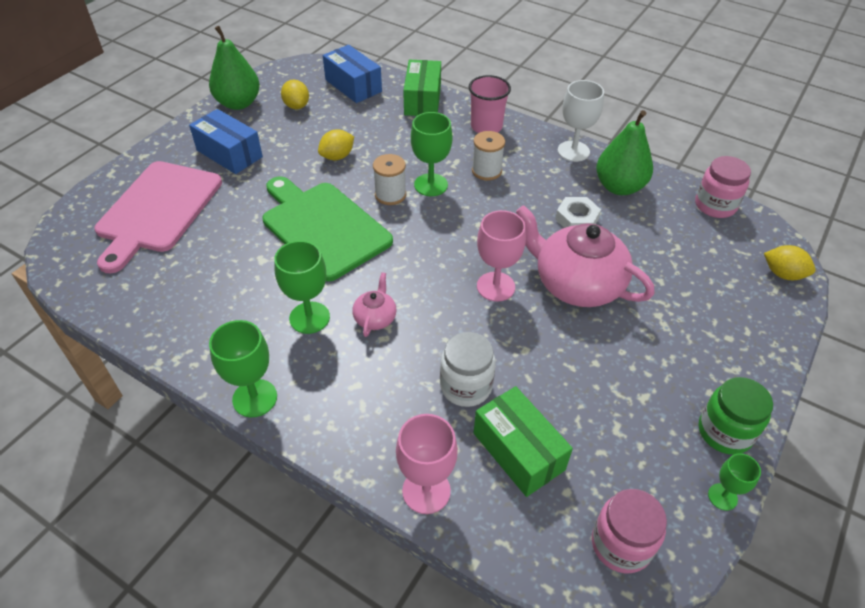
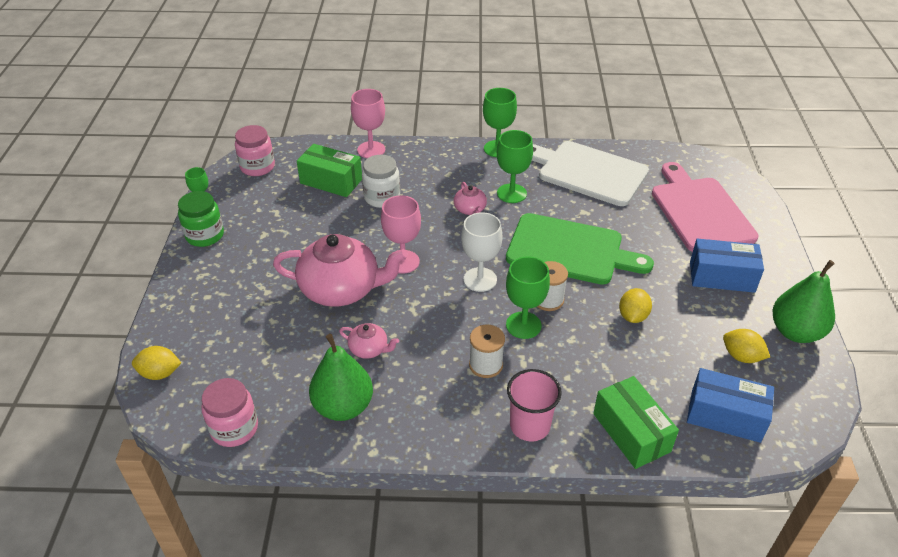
camera: 150 degrees right, 5 degrees down
(195, 305) = (588, 172): none -> white cutting board
(573, 151) = (414, 435): white goblet -> white goblet (480, 279)
(577, 219) = (369, 349): white nut -> pink teapot

